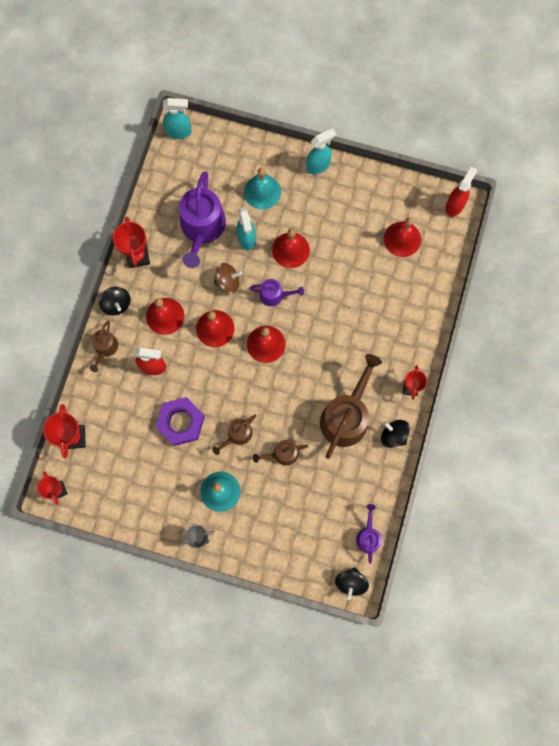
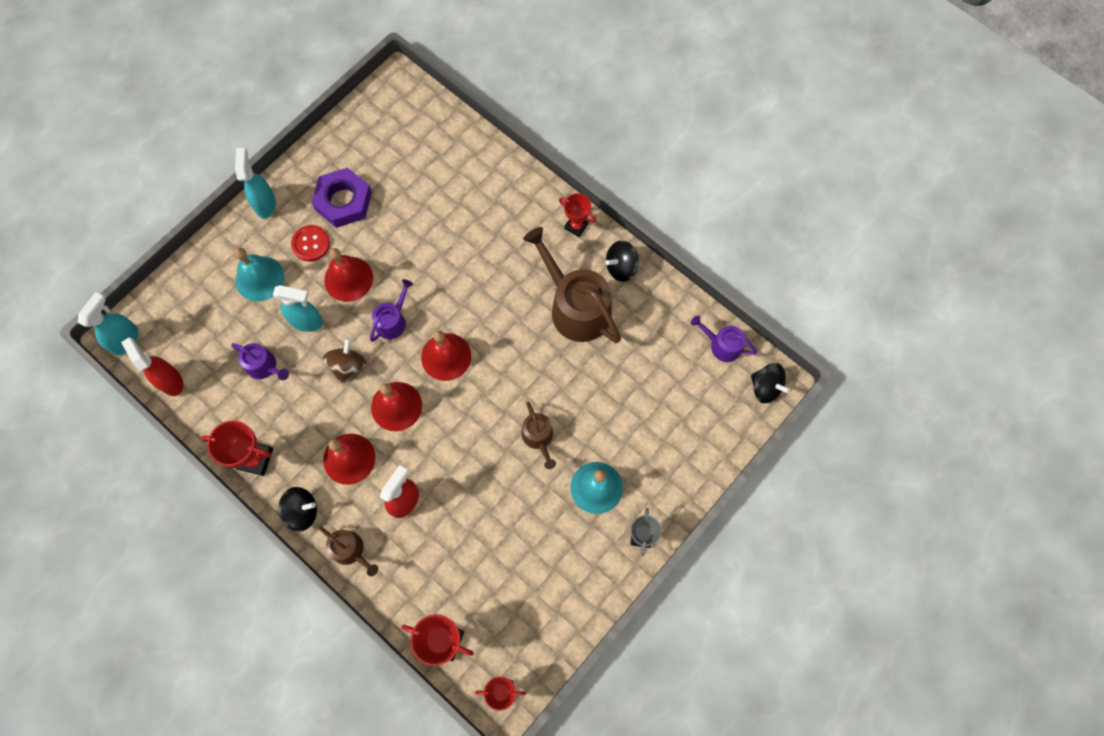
camera: 65 degrees left, 5 degrees down
(181, 422) = (491, 497): purple nut -> purple nut (343, 201)
(202, 228) = (264, 366): purple watering can -> purple watering can, size x0.51
(282, 454) = (585, 396): brown watering can -> none
(304, 211) = (311, 244): none -> red button
(402, 239) = (403, 157): red bell -> none
(455, 205) = (395, 88): red spray bottle -> red spray bottle (170, 380)

